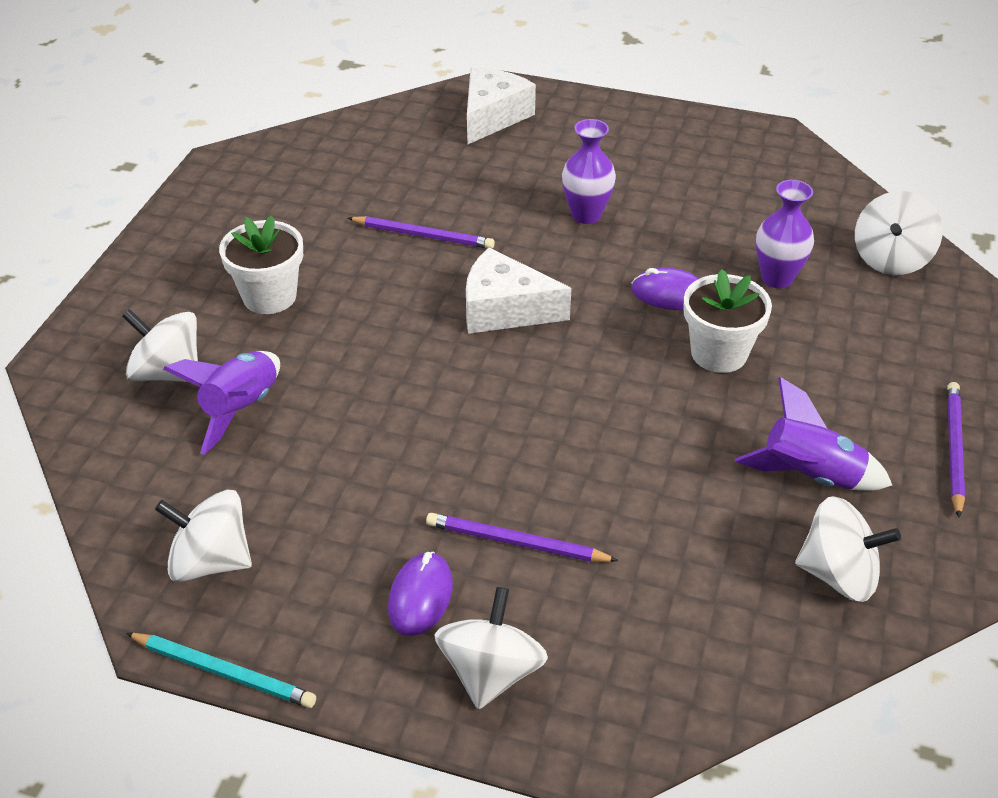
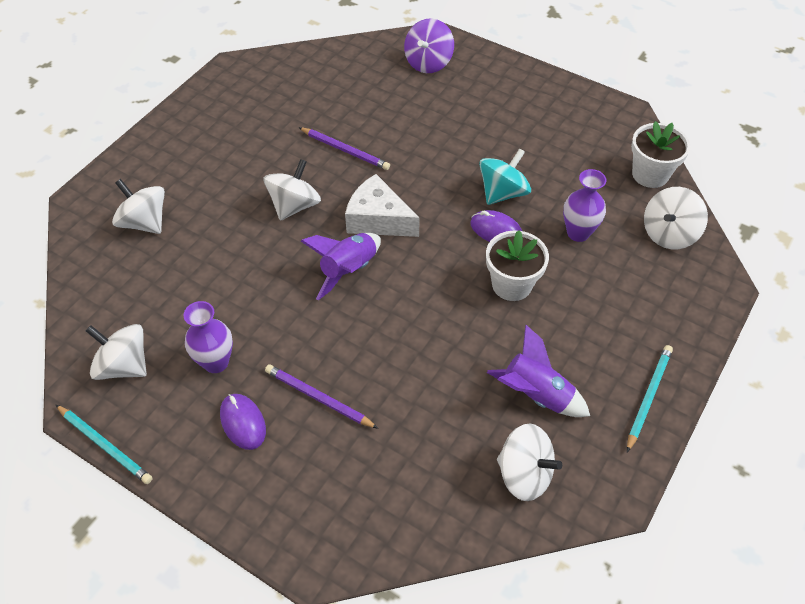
camera: 15 degrees right, 10 degrees up
(241, 409) = (180, 259): purple rocket -> purple rocket (348, 270)
(269, 296) = (228, 178): white flower pot -> white flower pot (650, 174)
(420, 597) = (243, 422): purple mouse -> purple mouse turned 60 degrees counterclockwise
(491, 672) = (267, 487): white spinning top -> white spinning top (294, 205)
(492, 117) = (428, 62): white cheese -> purple spinning top
(586, 215) = (463, 155): purple vase -> purple vase (216, 362)
(658, 249) = (502, 193): none -> turquoise spinning top
(953, 449) = (648, 397): purple pencil -> turquoise pencil

